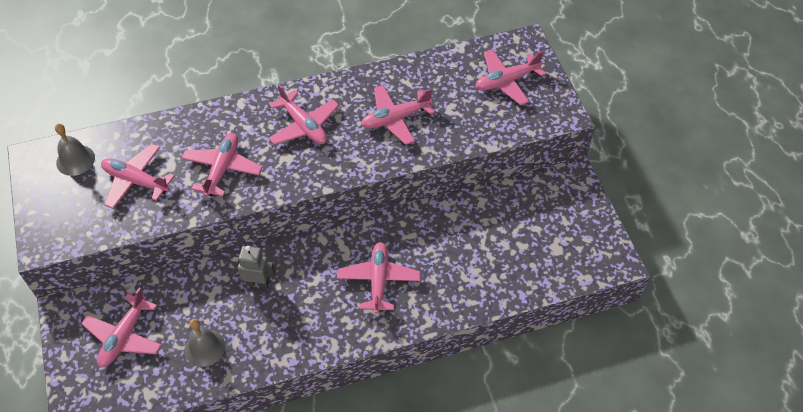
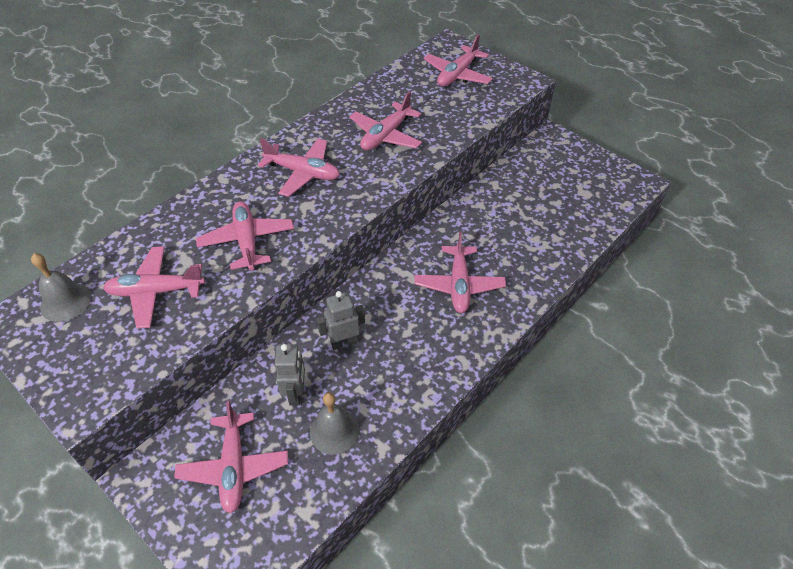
camera: 30 degrees left, 5 degrees down
(198, 305) = (296, 393): none -> grey robot
(378, 280) = (459, 285): pink plane -> pink plane turned 150 degrees counterclockwise

